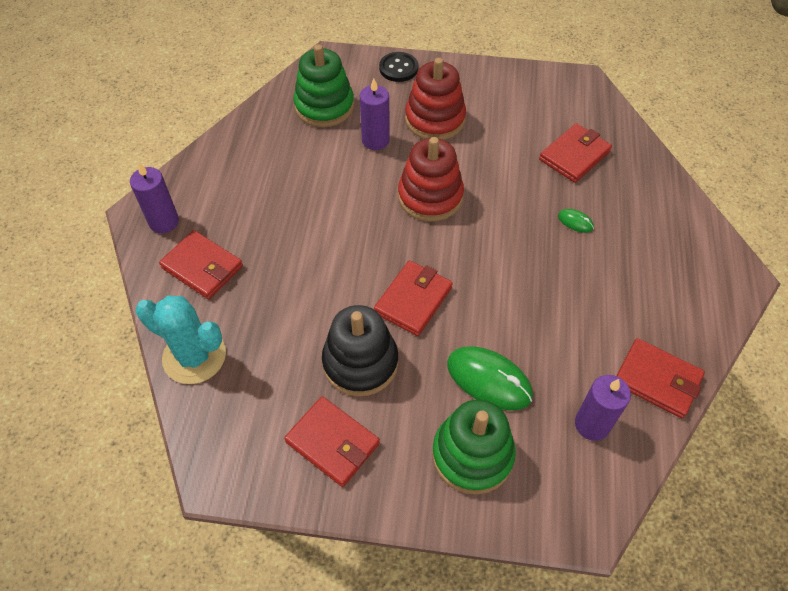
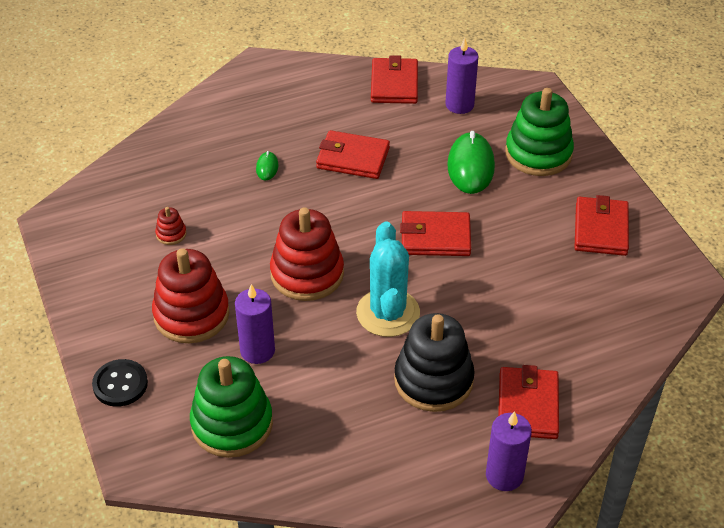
camera: 120 degrees left, 10 degrees down
(194, 356) = (616, 355): turquoise cactus -> turquoise cactus (388, 313)
(360, 362) = (522, 244): black stacking toy -> black stacking toy (433, 380)
(527, 135) = (171, 234): none -> red stacking toy
(574, 156) = (179, 192): red wallet -> red wallet (353, 158)

